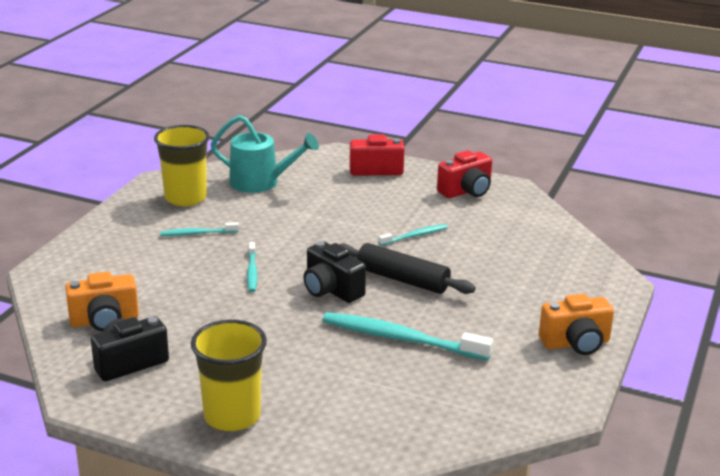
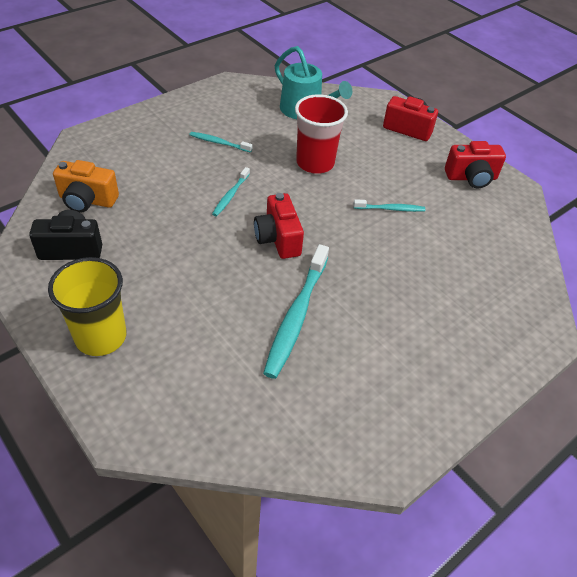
camera: 25 degrees right, 20 degrees up
(185, 198) = (237, 106): yellow cup -> none
(311, 222) = (315, 163): none -> red cup
(331, 290) = (278, 239): black camera -> red camera
(401, 339) = (296, 316): turquoise toothbrush -> turquoise toothbrush turned 120 degrees counterclockwise
(402, 279) = (345, 251): black rolling pin -> none
(576, 343) = (451, 390): orange camera -> none

